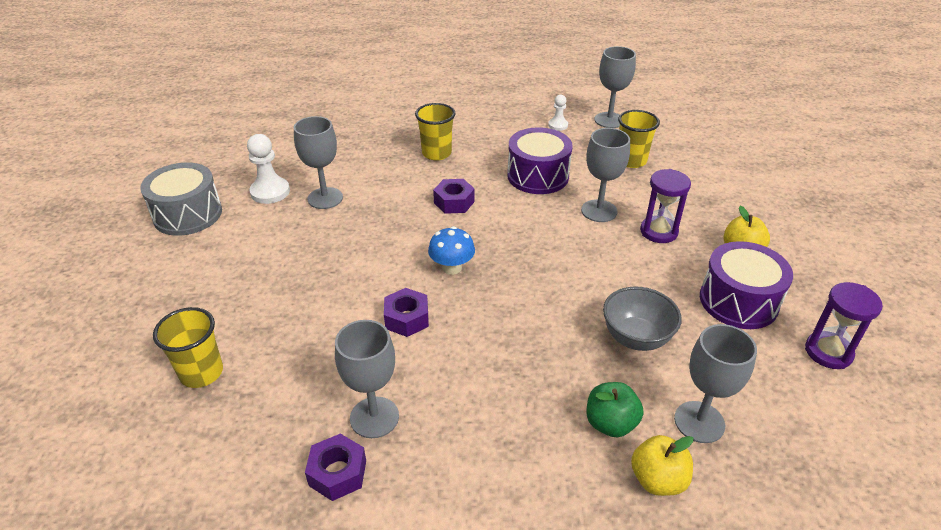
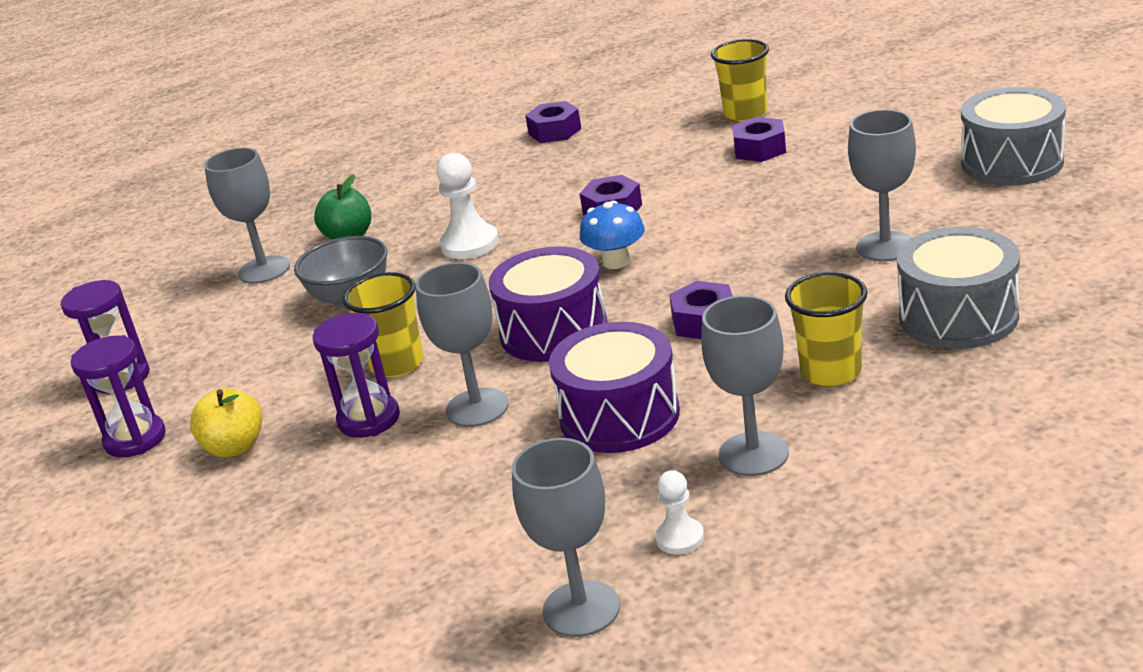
camera: 155 degrees right, 10 degrees down
(257, 319) = (760, 149): none -> purple nut
(270, 192) = (969, 220): white pawn -> white pawn (469, 244)
(359, 151) = (958, 316): none -> grey drum
(374, 417) = (561, 158): grey goblet -> grey goblet (753, 454)
(631, 161) = (474, 524): yellow cup -> yellow cup (397, 364)
(657, 480) = (293, 227): yellow apple -> none
(738, 301) = (233, 382): purple drum -> purple drum (554, 331)
(808, 288) = (135, 439): none -> purple hourglass

